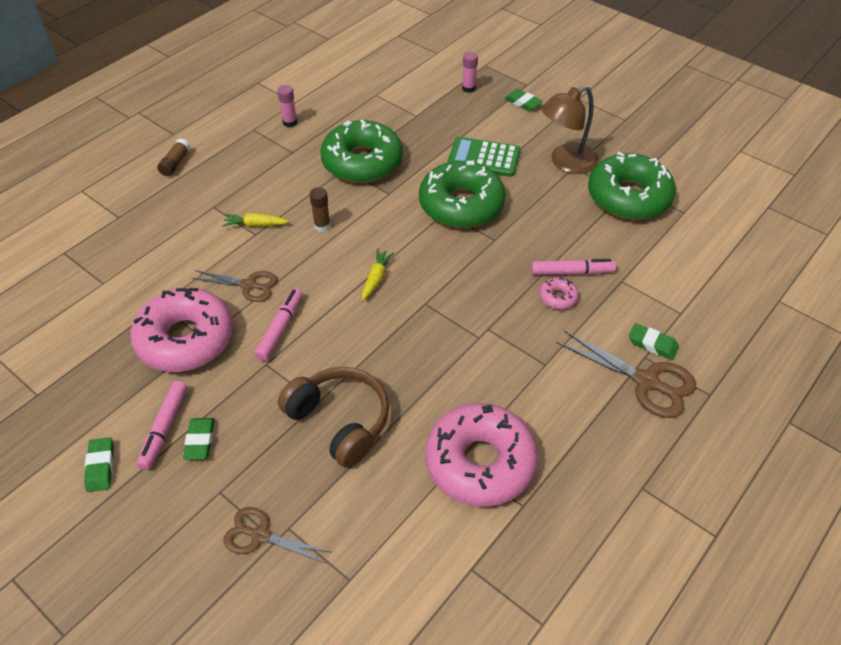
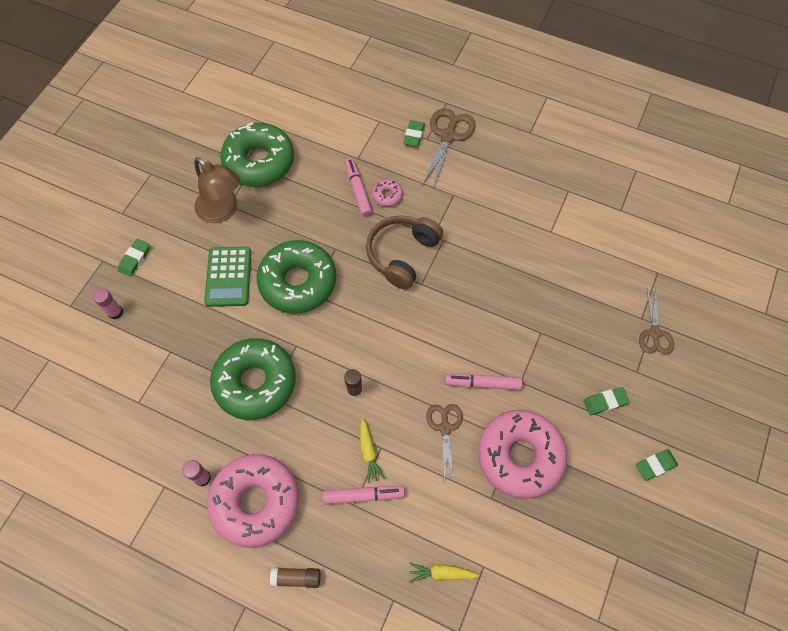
camera: 105 degrees left, 15 degrees up
(164, 428) = (606, 433): pink marker -> pink marker (363, 495)
(340, 421) = (551, 312): brown headphones -> brown headphones (402, 254)
(376, 278) = (405, 326): yellow carrot -> yellow carrot (441, 573)
(480, 462) = (548, 219): pink donut -> pink donut (256, 502)

